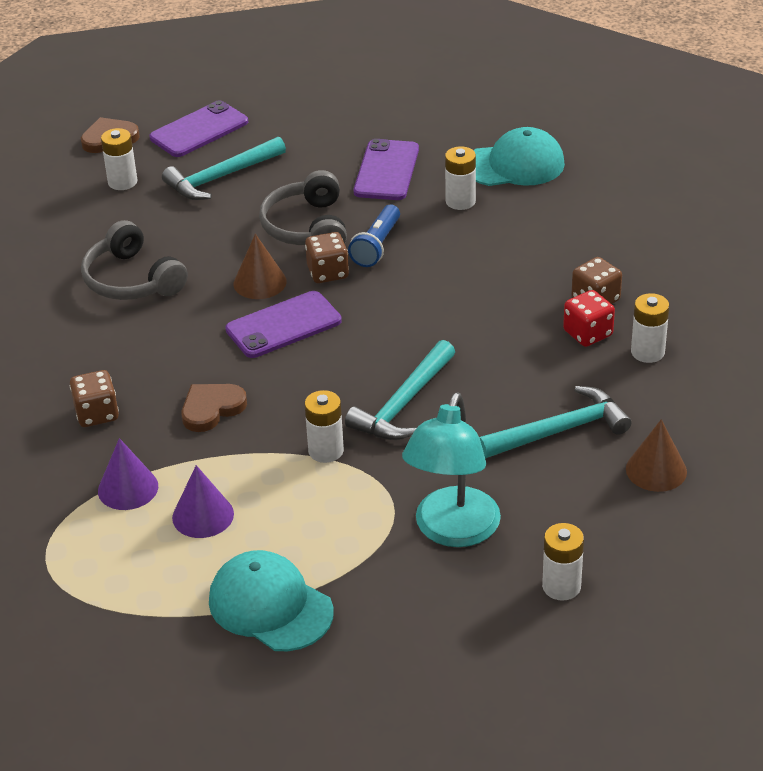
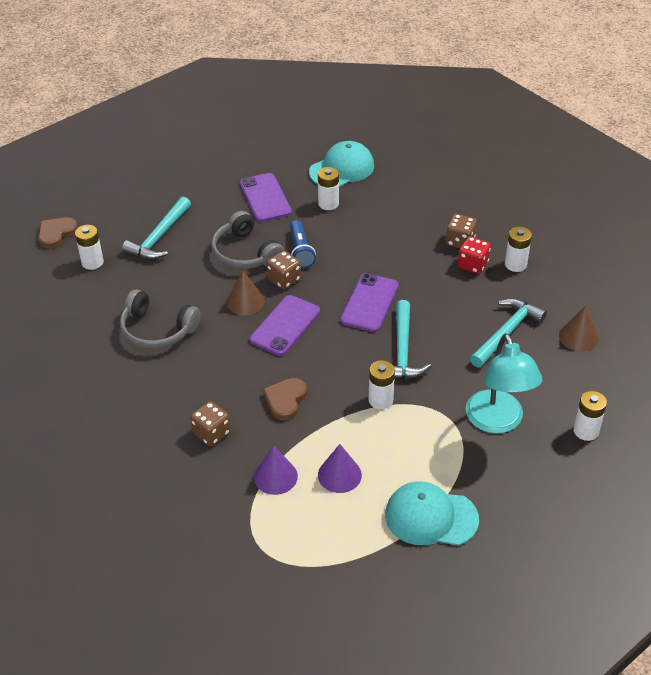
camera: 30 degrees left, 5 degrees up
(199, 130) = (116, 208): purple phone -> purple phone (369, 303)

